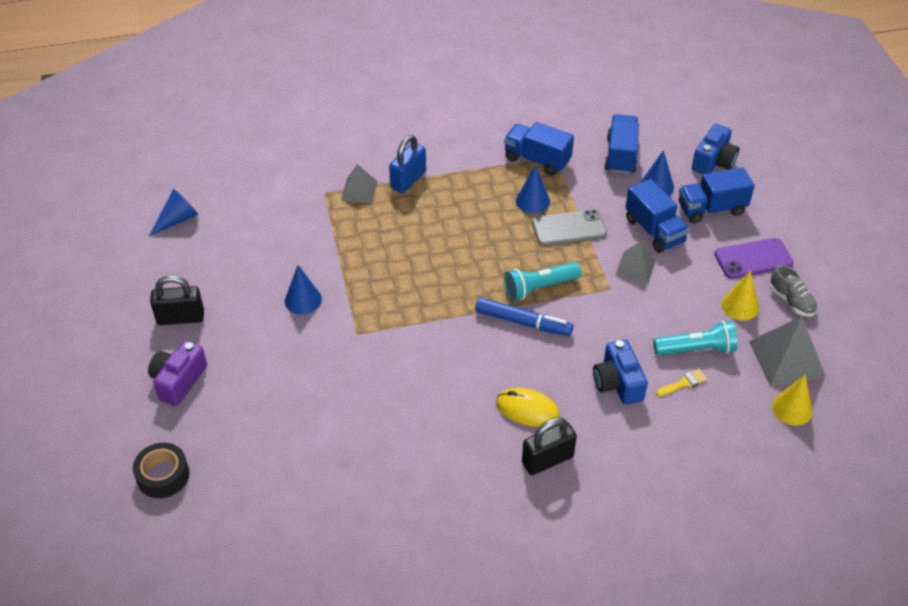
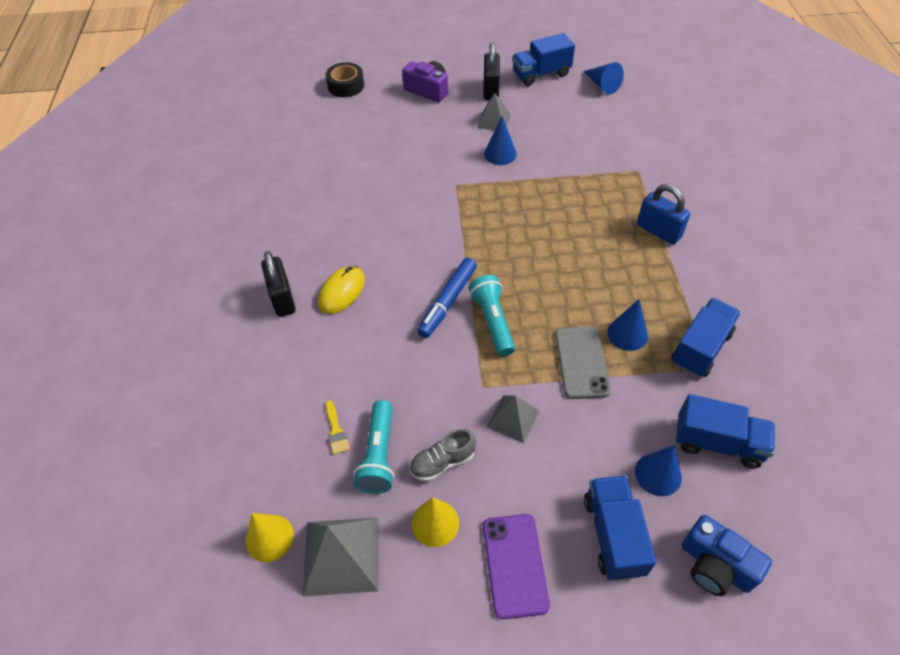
camera: 100 degrees right, 5 degrees up
(359, 190) = (641, 194): grey pyramid -> grey pyramid (493, 121)
(618, 383) = (352, 369): blue camera -> none
(654, 230) = (574, 453): blue truck -> blue truck (541, 74)
(791, 301) = (432, 593): grey shoe -> grey shoe (442, 462)

